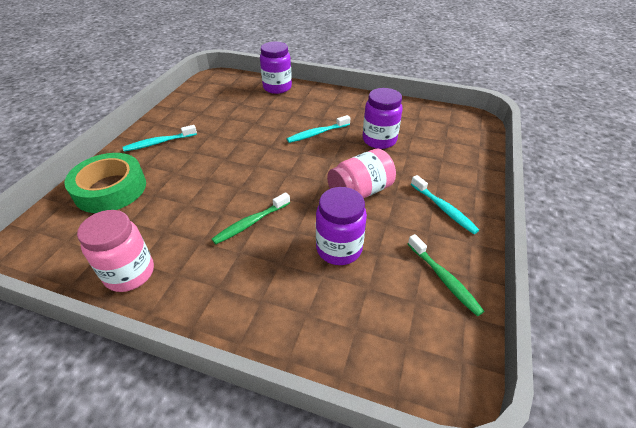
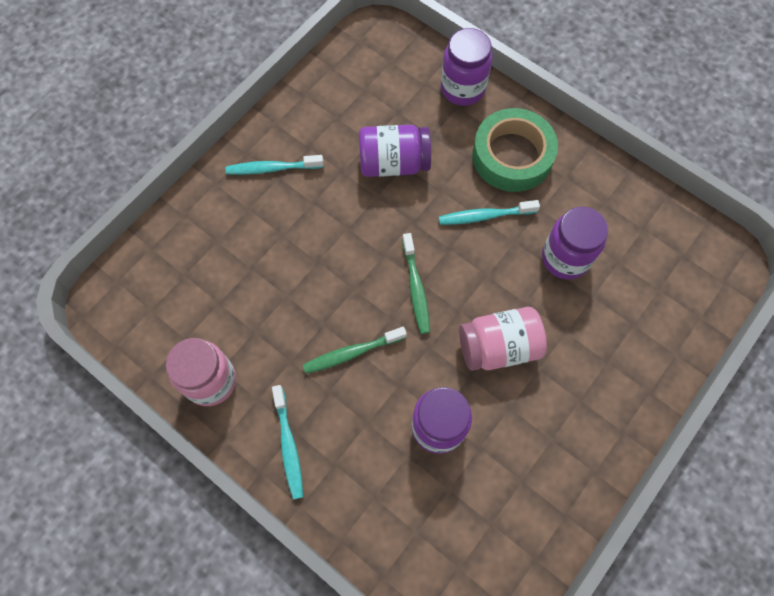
camera: 20 degrees right, 25 degrees up
(110, 189) = (204, 240): green tape -> green tape (512, 156)
(246, 124) = (393, 163): none -> purple jar
(444, 209) = (589, 411): turquoise toothbrush -> turquoise toothbrush (288, 445)
(444, 279) = (536, 509): green toothbrush -> green toothbrush (416, 288)

